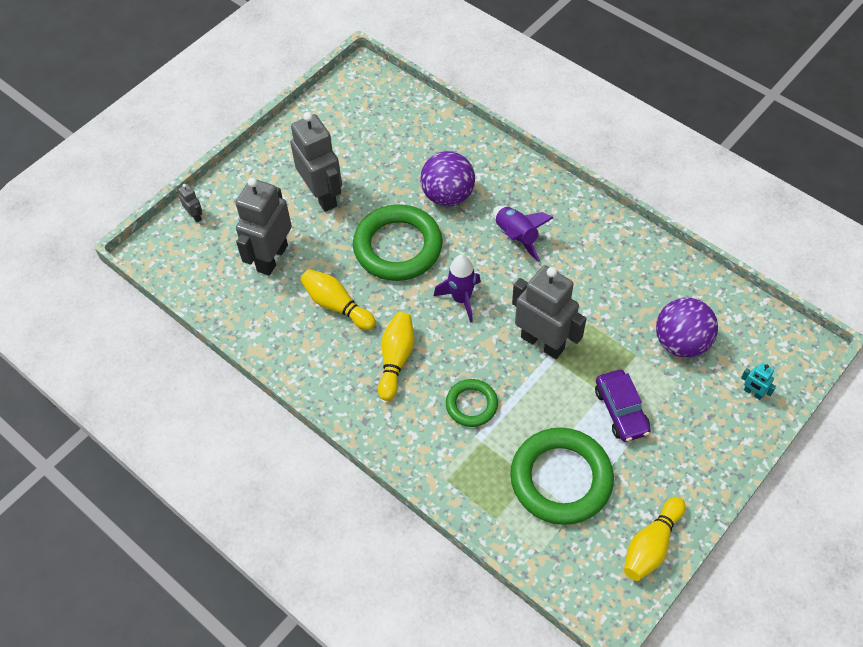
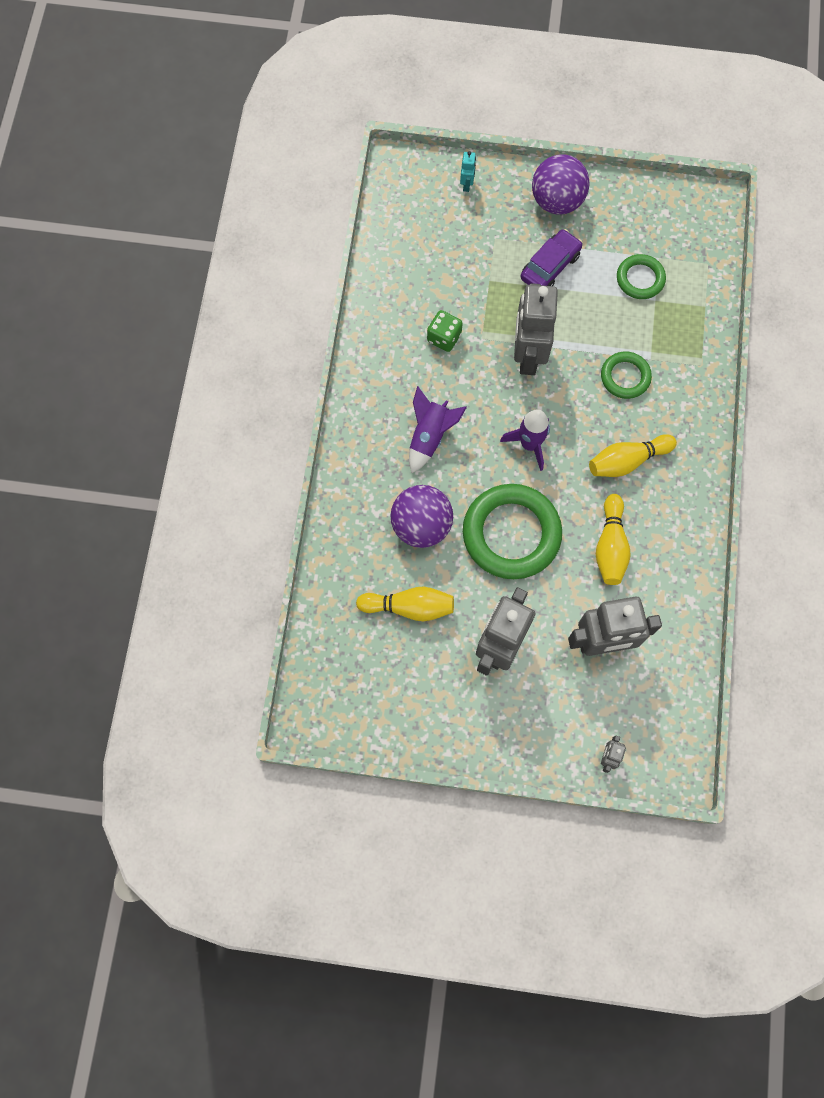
camera: 125 degrees left, 15 degrees up
(561, 479) = (640, 279): green ring -> green ring, size x0.53
(600, 291) = (444, 338): none -> green dice
(651, 545) = (646, 195): yellow bowling pin -> yellow bowling pin (409, 607)
(681, 342) = (454, 253): purple ball -> purple ball (556, 201)

